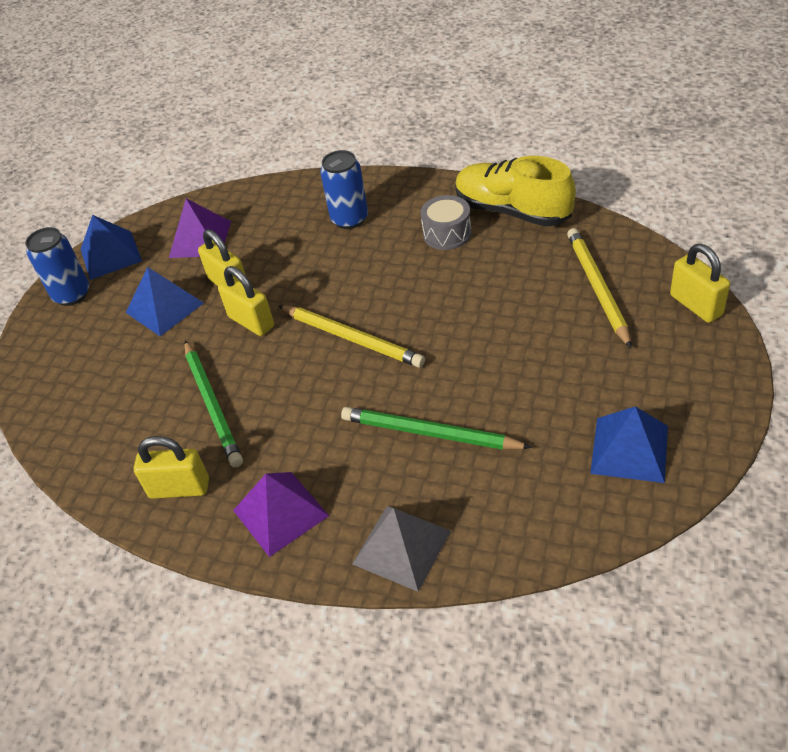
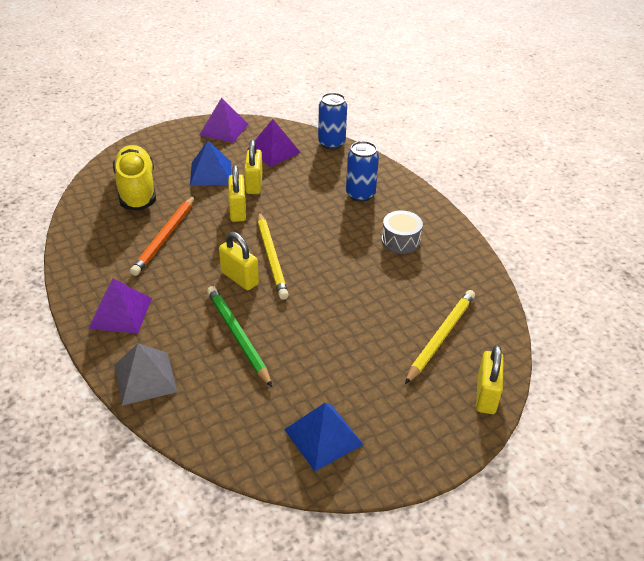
camera: 35 degrees right, 5 degrees down
(72, 294) = (182, 136): blue can -> blue can (331, 143)
(111, 255) = (224, 129): blue pyramid -> purple pyramid
(179, 488) = (98, 264): yellow padlock -> yellow padlock (239, 278)
(212, 405) = (165, 237): green pencil -> orange pencil
(512, 211) = (457, 256): yellow shoe -> yellow shoe (137, 190)

